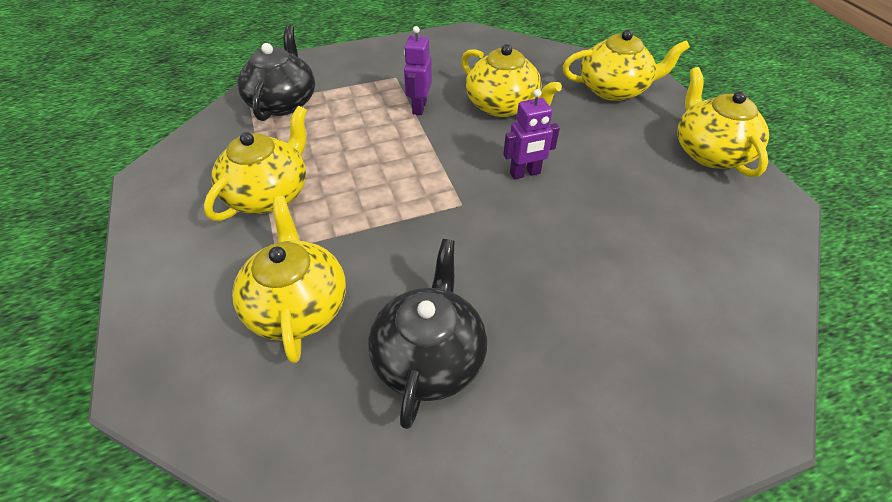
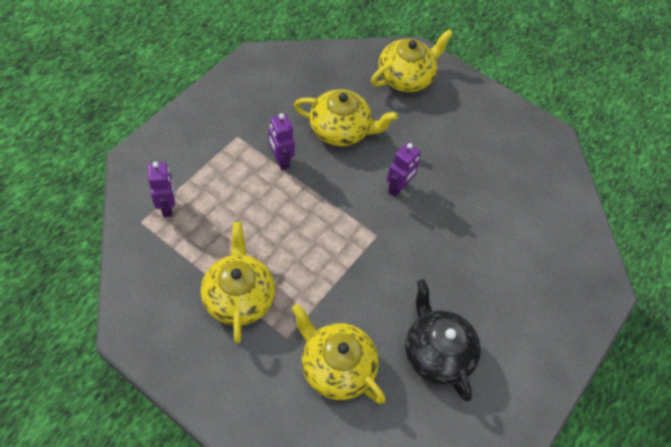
camera: 40 degrees left, 10 degrees up
(283, 102) = (167, 206): black teapot -> purple robot
(710, 152) = (496, 112): yellow teapot -> none

